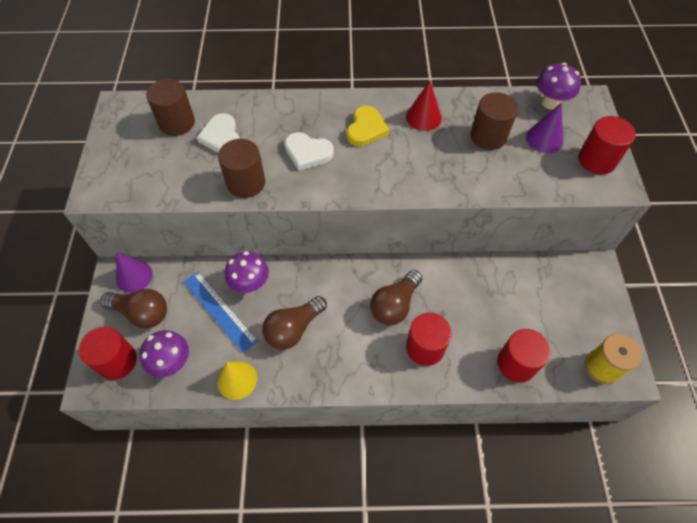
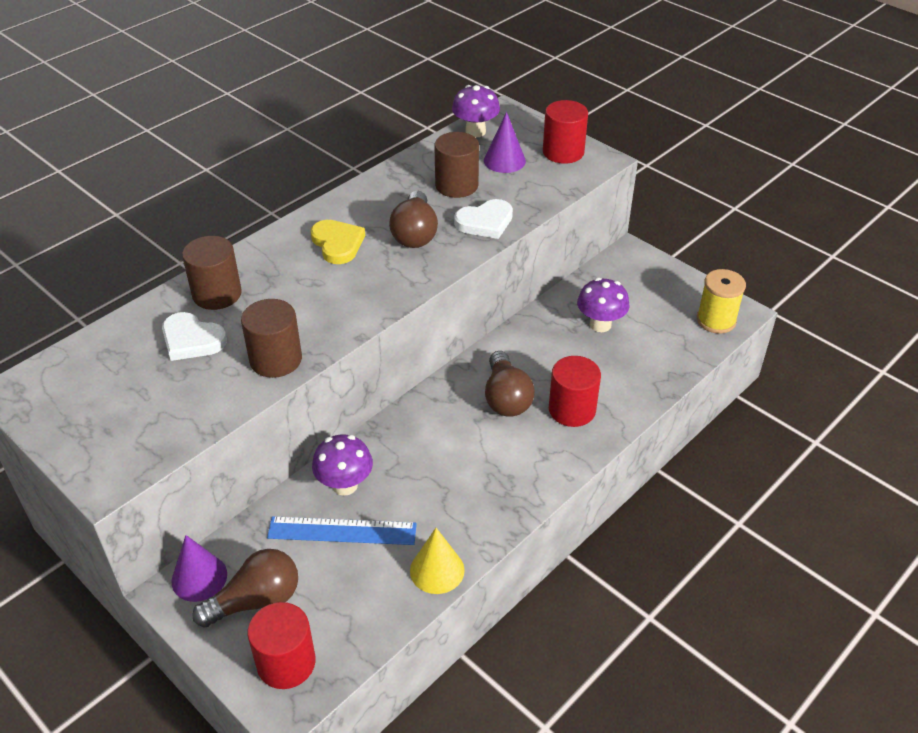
camera: 45 degrees left, 15 degrees down
(172, 363) = (350, 613): purple mushroom -> purple mushroom (600, 324)
(177, 123) = (119, 360): brown cylinder -> brown cylinder (217, 294)
(293, 329) = (438, 487): brown light bulb -> brown light bulb (415, 233)
(307, 152) = (305, 296): white heart -> white heart (485, 222)
(423, 117) = (380, 204): red cone -> none
(516, 363) = (655, 365): red cylinder -> none

